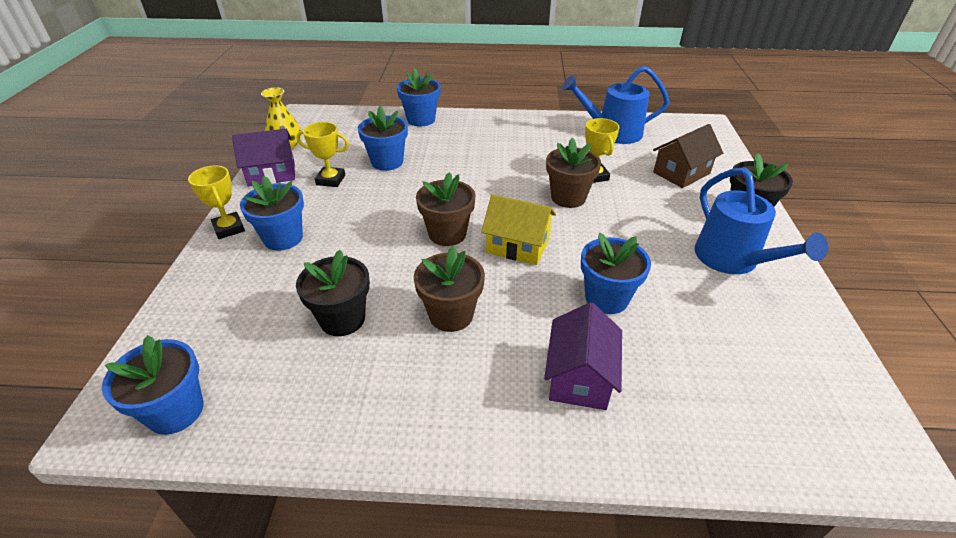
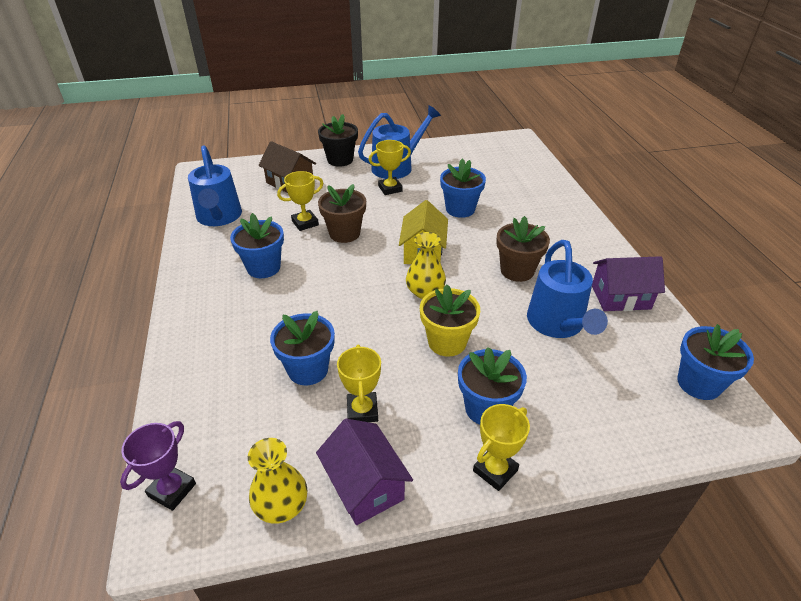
camera: 105 degrees left, 0 degrees up
(328, 116) = (172, 490): none -> purple trophy
(342, 319) = (558, 325): black flower pot -> blue watering can
(370, 233) = (447, 342): none -> yellow flower pot
(421, 119) = (187, 367): blue flower pot -> blue flower pot (263, 267)
(447, 234) = (425, 292): brown flower pot -> yellow vase
(579, 377) = (532, 214): purple house -> purple house (620, 297)
(667, 244) = (390, 188): none -> yellow trophy

